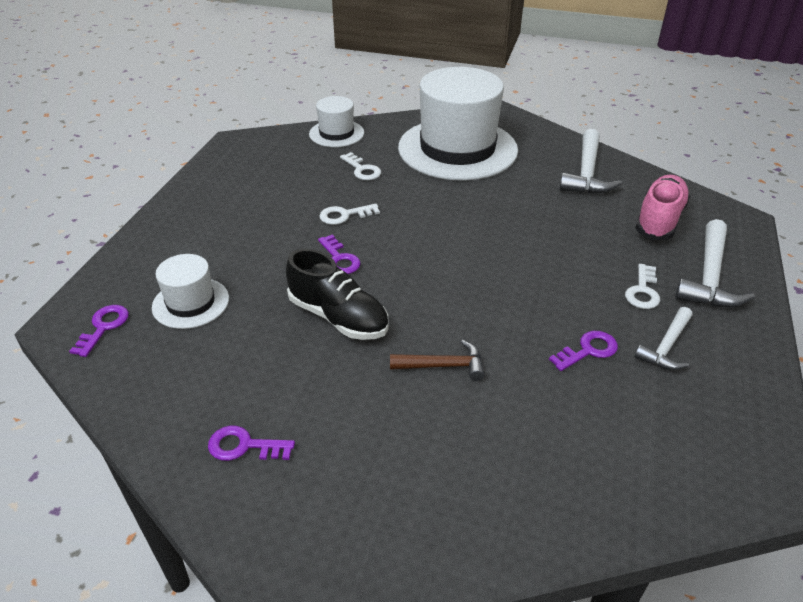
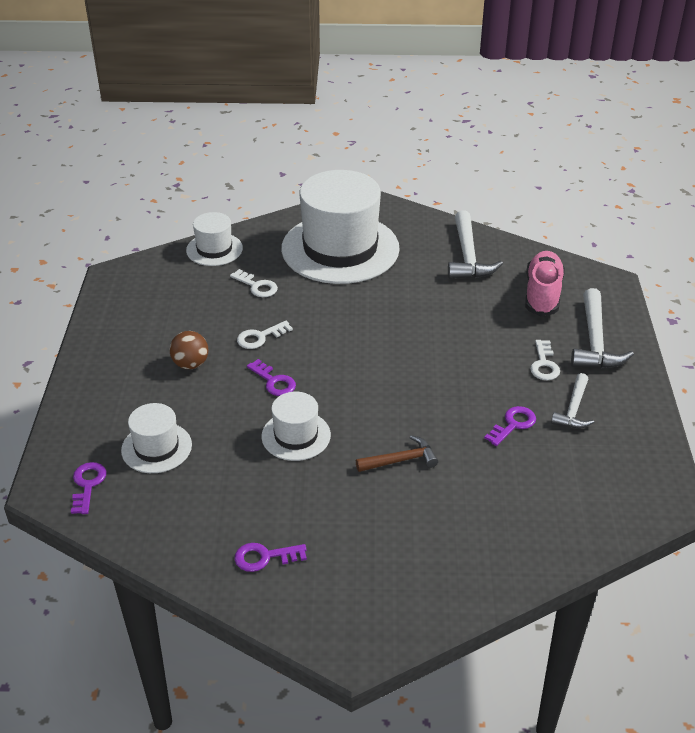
camera: 15 degrees left, 0 degrees up
(265, 229) = (190, 364): none -> brown ball
(338, 317) = (296, 435): black shoe -> white hat

